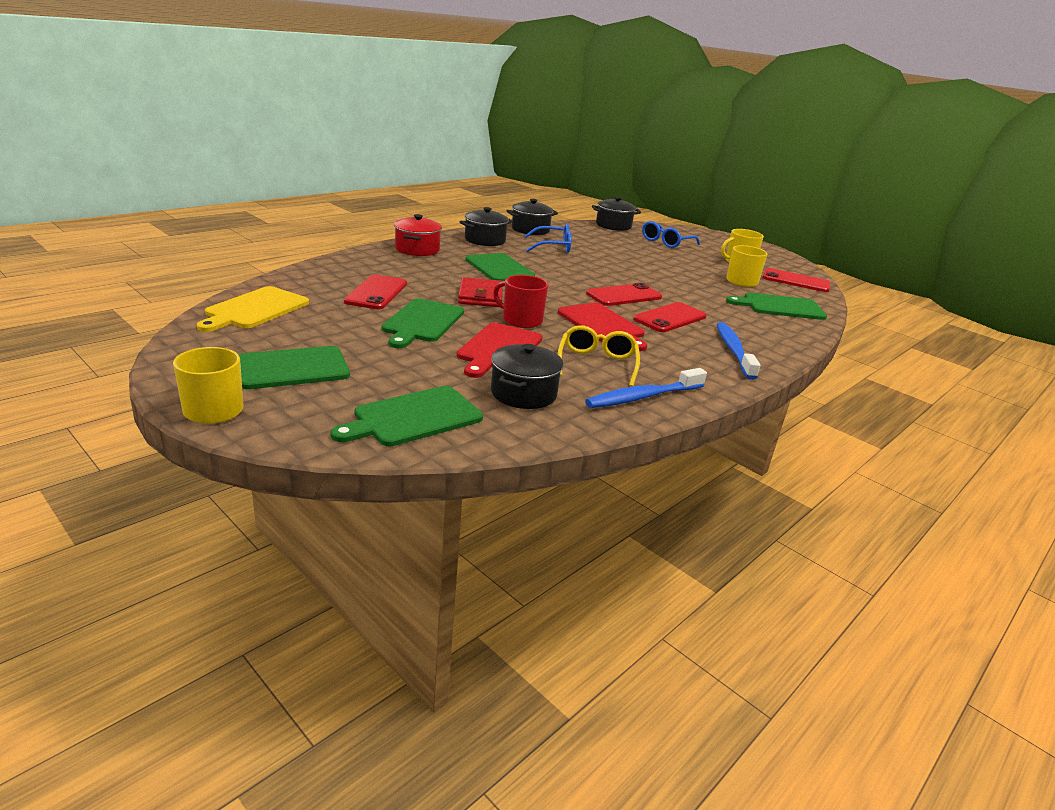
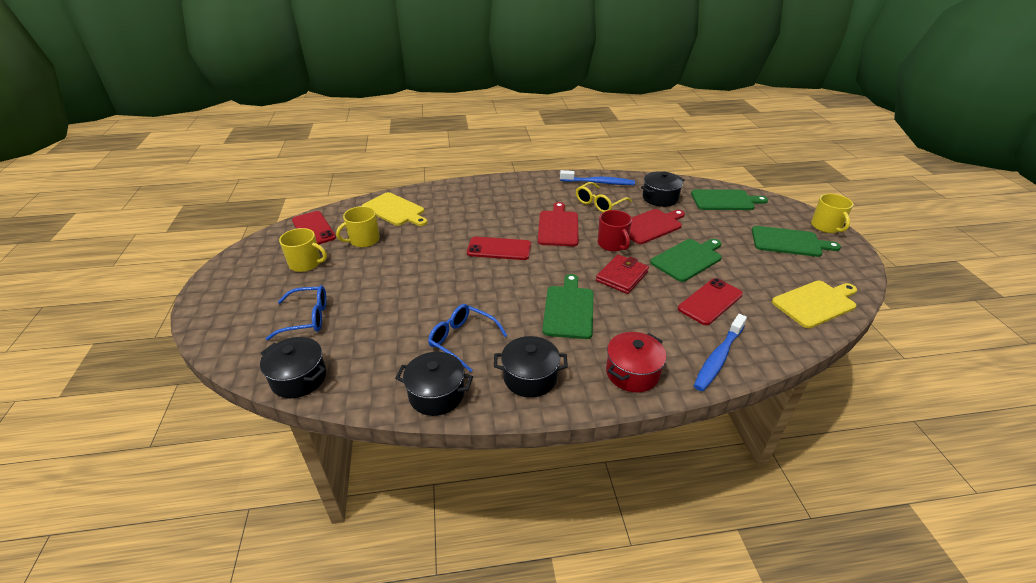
camera: 140 degrees left, 10 degrees up
(670, 318) = (499, 221): red phone -> none
(733, 351) = (502, 191): blue toothbrush -> blue toothbrush (718, 358)
(780, 307) = (395, 210): green cutting board -> yellow cutting board

